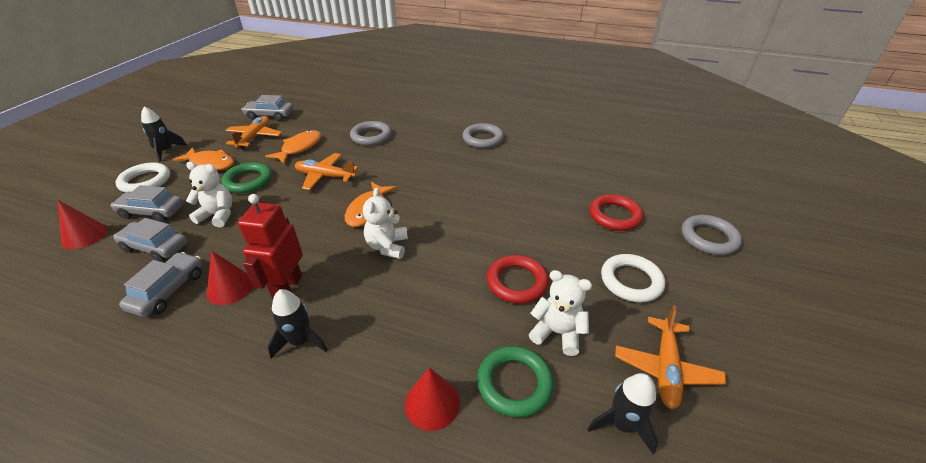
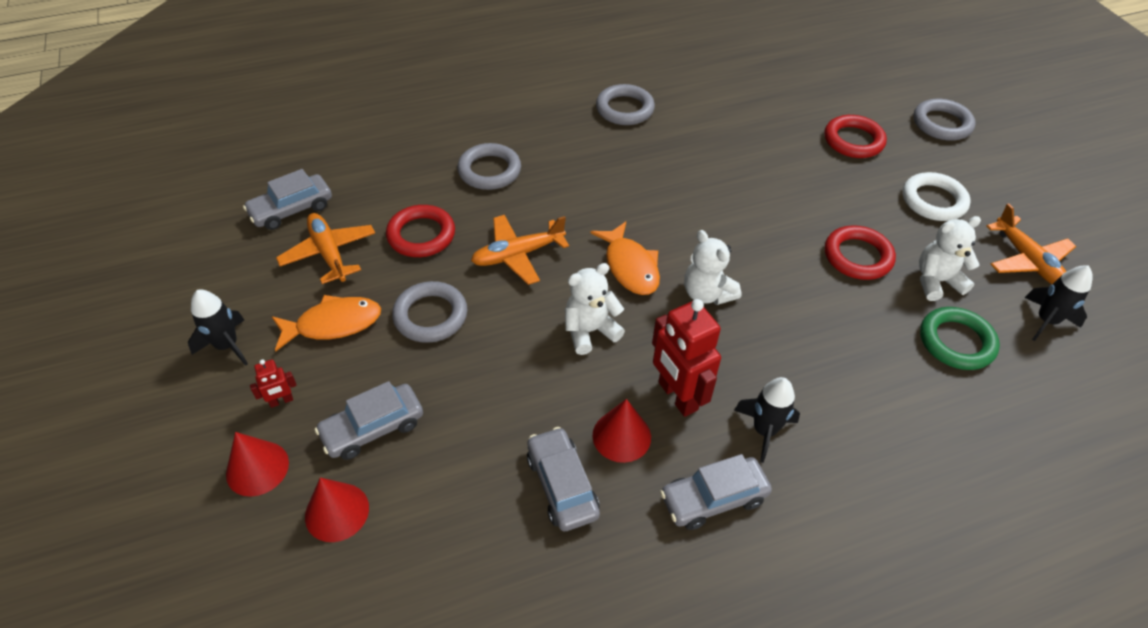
camera: 40 degrees left, 10 degrees up
(145, 181) = (281, 401): white ring -> red robot
(155, 247) = (459, 459): grey car -> grey car (713, 499)
(218, 215) = (469, 378): white teddy bear -> white teddy bear (590, 331)
(248, 181) = (430, 315): green ring -> grey ring
(299, 148) = (421, 235): orange fish -> red ring
(432, 403) = (924, 398): red cone -> red cone (257, 468)

